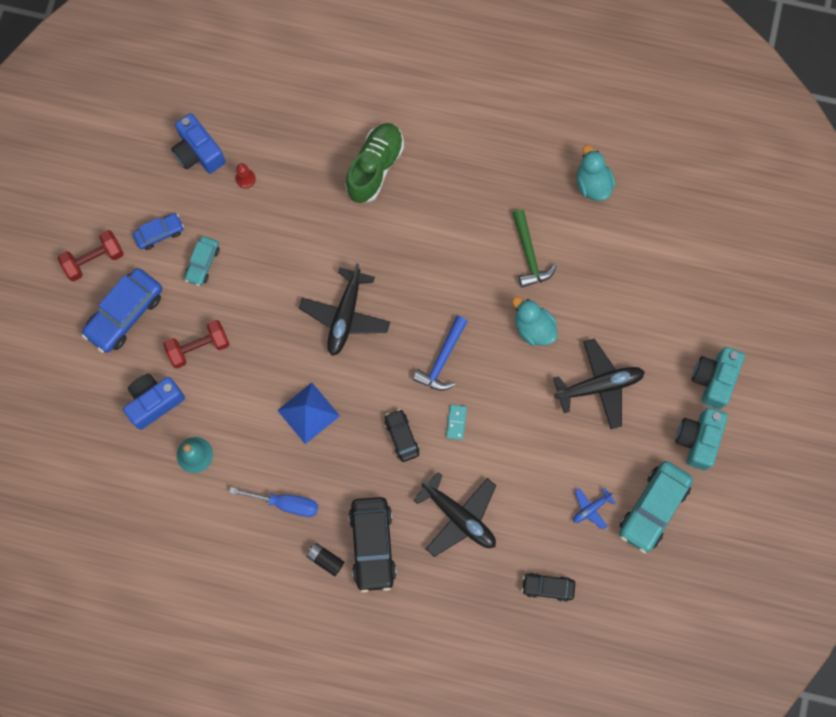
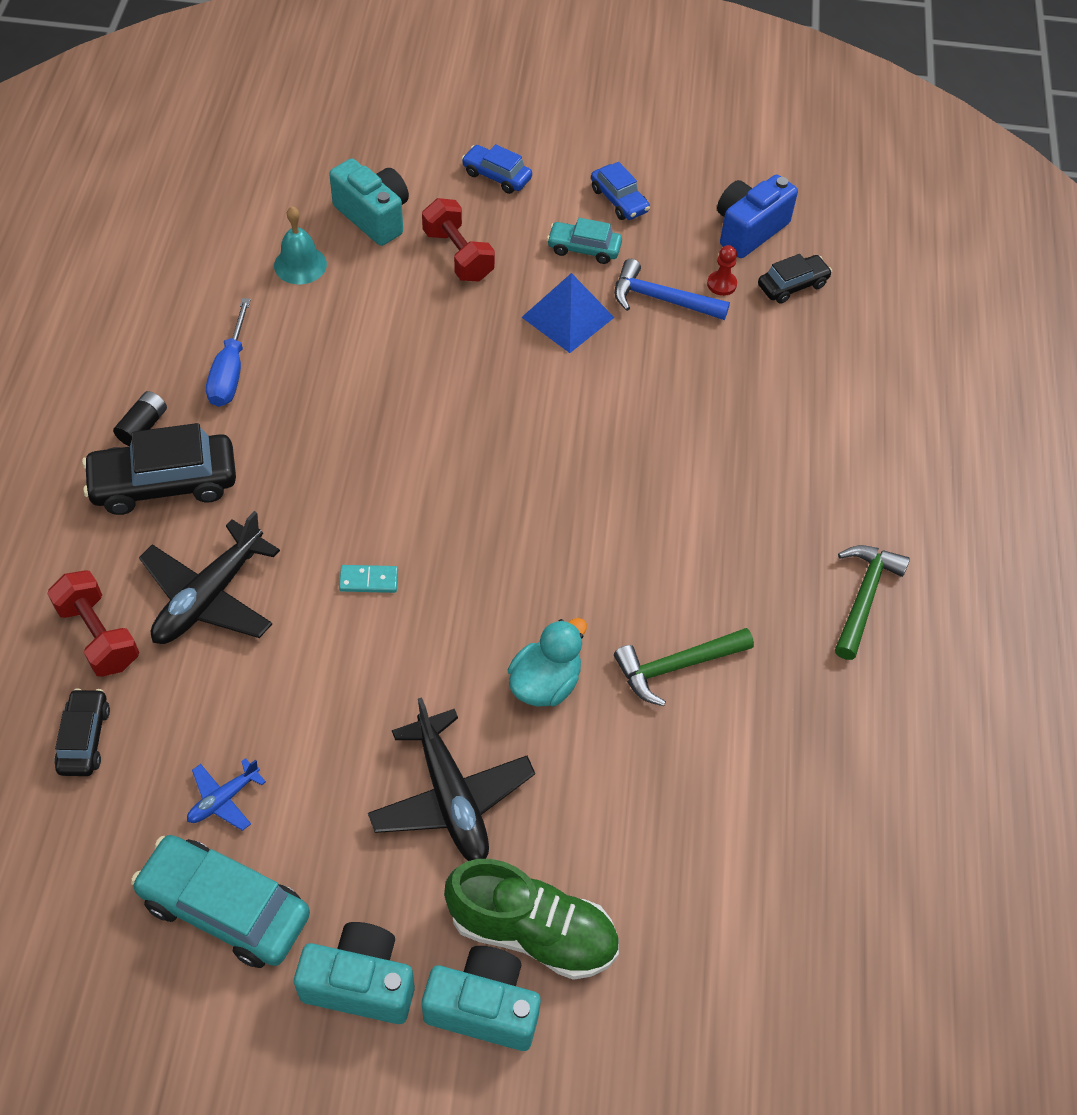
camera: 80 degrees right, 20 degrees down
(94, 260) = (568, 139): red dumbbell -> red dumbbell (99, 636)
(125, 314) = (496, 176): blue car -> blue car, size x0.56
(154, 402) = (374, 216): blue camera -> turquoise camera
(308, 413) = (370, 387): blue pyramid -> blue pyramid (567, 317)
(345, 316) = (529, 419): black plane -> none
(375, 167) = (779, 437): green shoe -> green shoe (533, 931)
(401, 437) = (340, 507): black car -> black car (792, 285)
(442, 359) = (473, 552): blue hammer -> blue hammer (661, 299)
(493, 143) = (864, 597): none -> green hammer
(591, 508) = (223, 799): blue plane -> blue plane turned 90 degrees counterclockwise
(592, 183) = (830, 760): turquoise duck -> none

